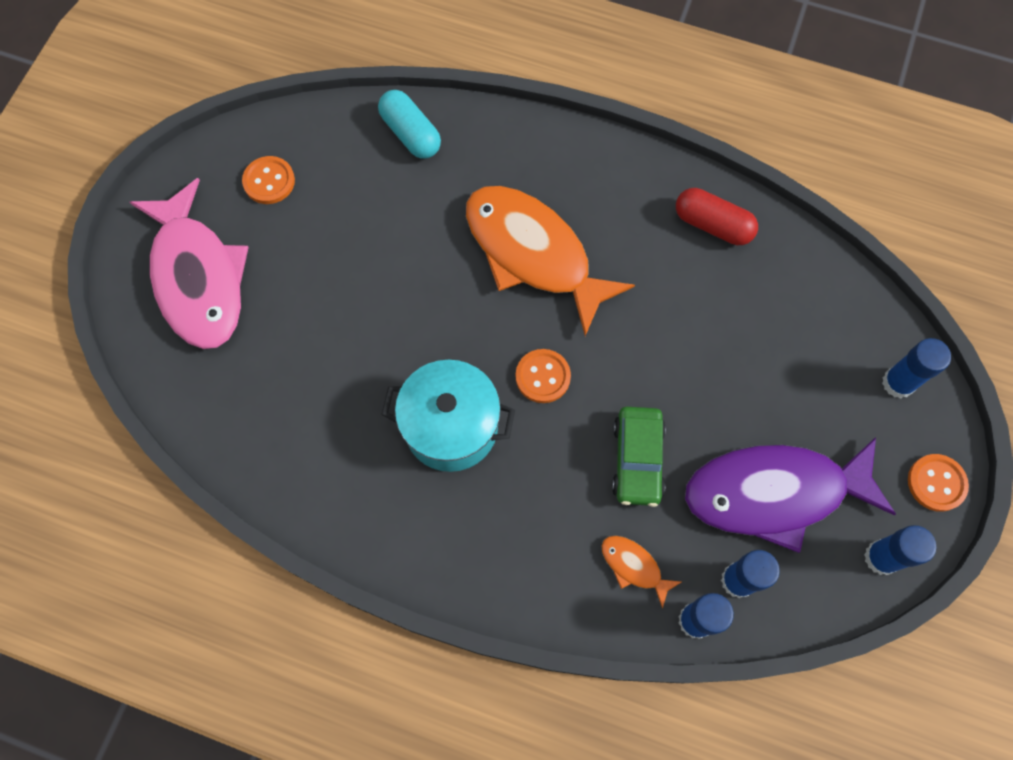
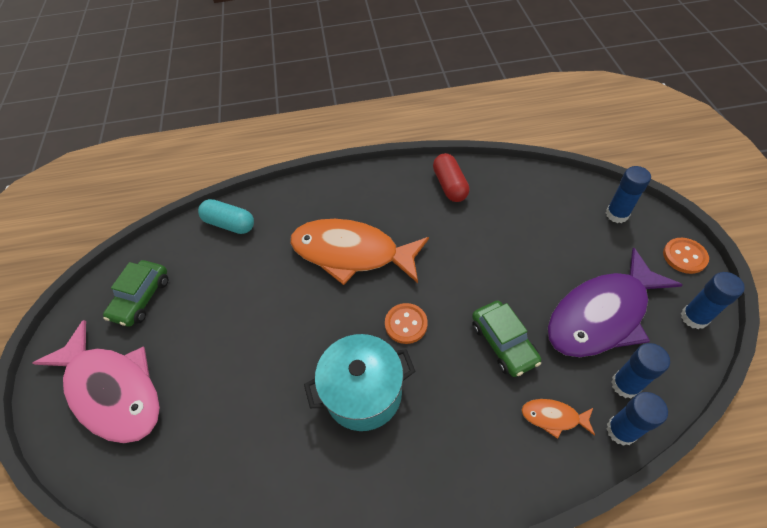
camera: 25 degrees left, 15 degrees down
(269, 181) = (141, 298): orange button -> green car
(712, 225) = (450, 185): red capsule -> red capsule turned 75 degrees clockwise

